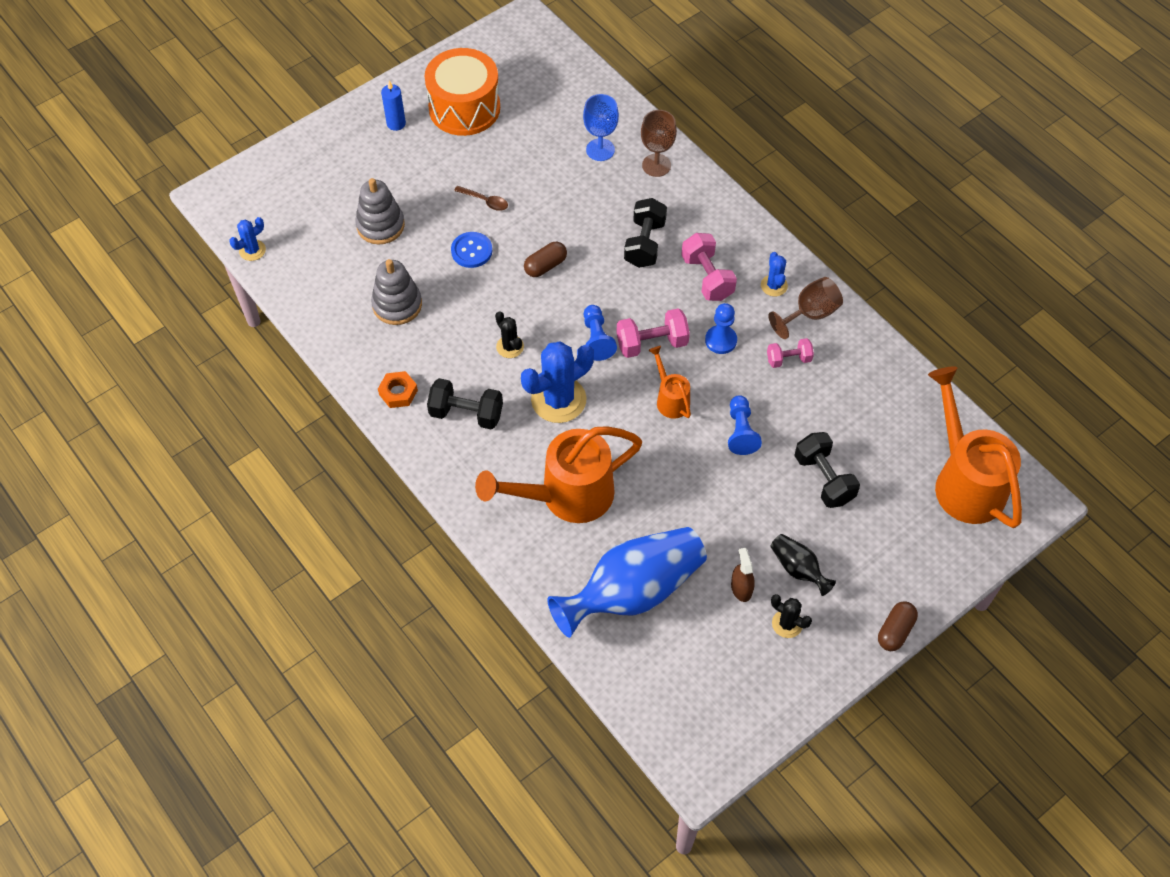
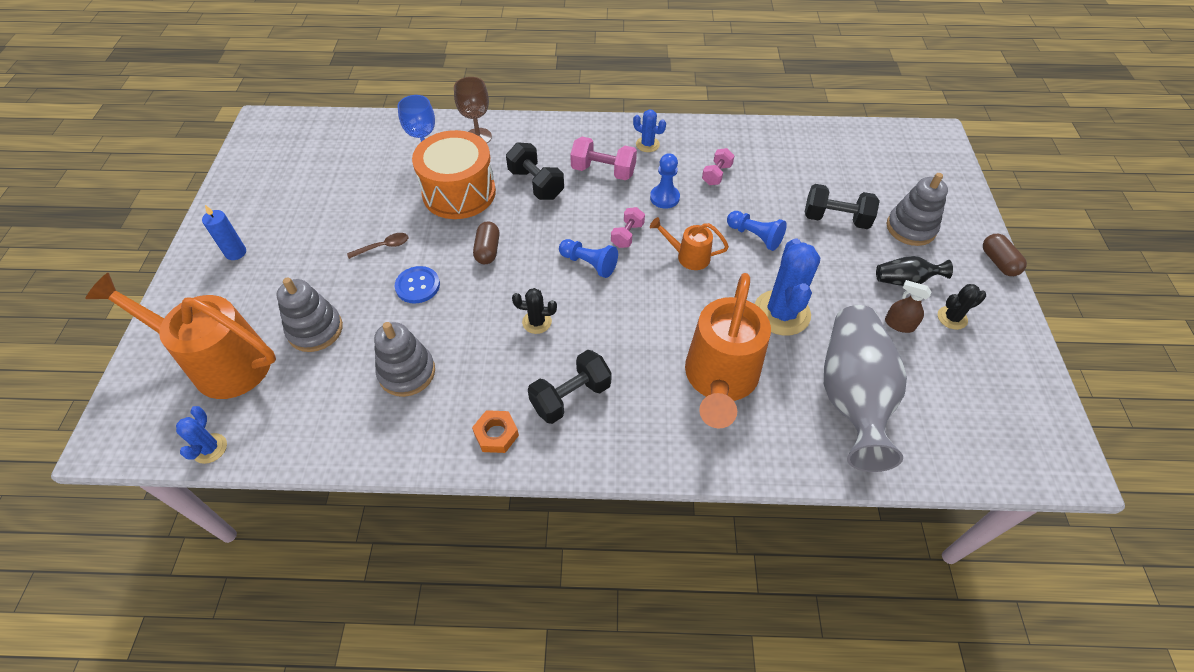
camera: 50 degrees left, 5 degrees down
(464, 108) = (284, 203): orange drum -> orange drum (459, 193)
(558, 400) = (621, 324): blue cactus -> blue cactus (781, 313)
(633, 591) = (852, 396): blue vase -> grey vase
(652, 343) = (627, 235): pink dumbbell -> pink dumbbell, size x0.63
(810, 314) = (689, 142): brown goblet -> none
(871, 542) = (910, 228): none -> grey stacking toy
(964, 481) = (895, 155): orange watering can -> orange watering can (221, 363)

